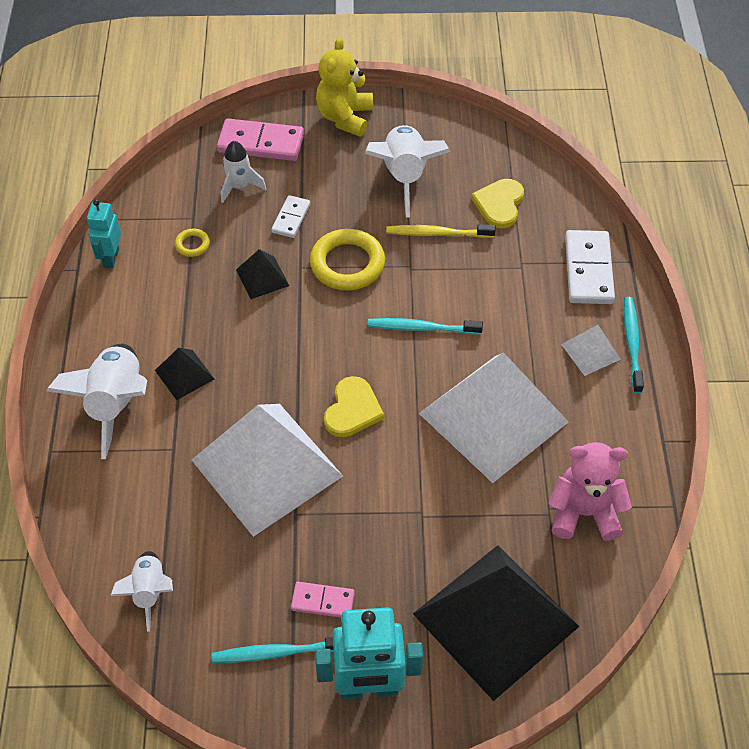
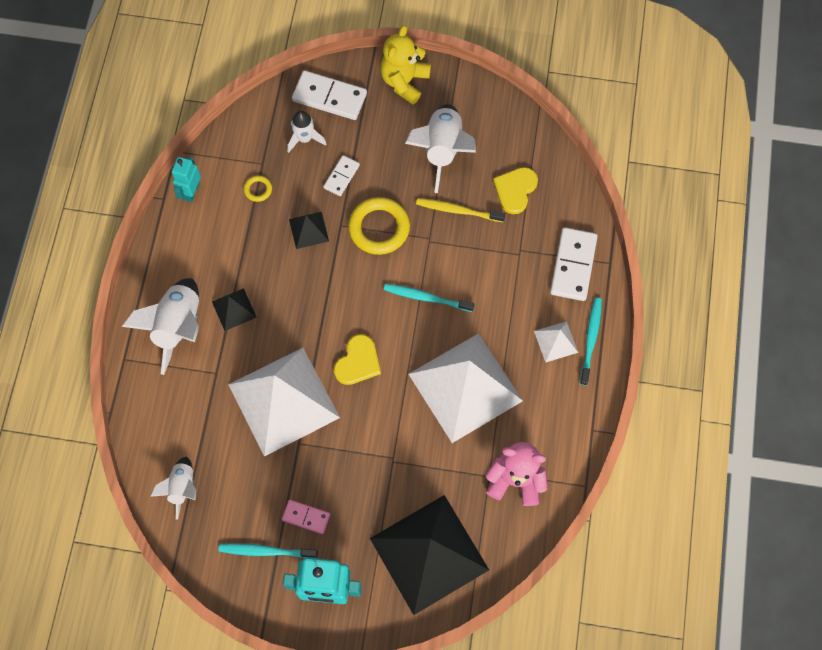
camera: 10 degrees right, 15 degrees up
(261, 143) = (329, 97): pink domino -> white domino

